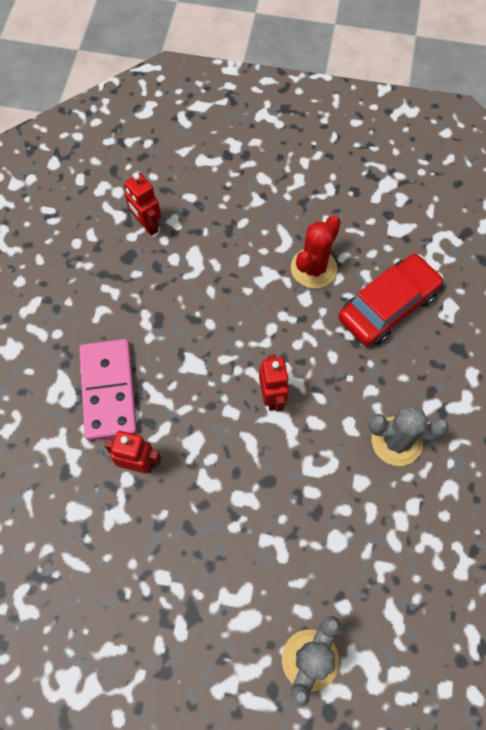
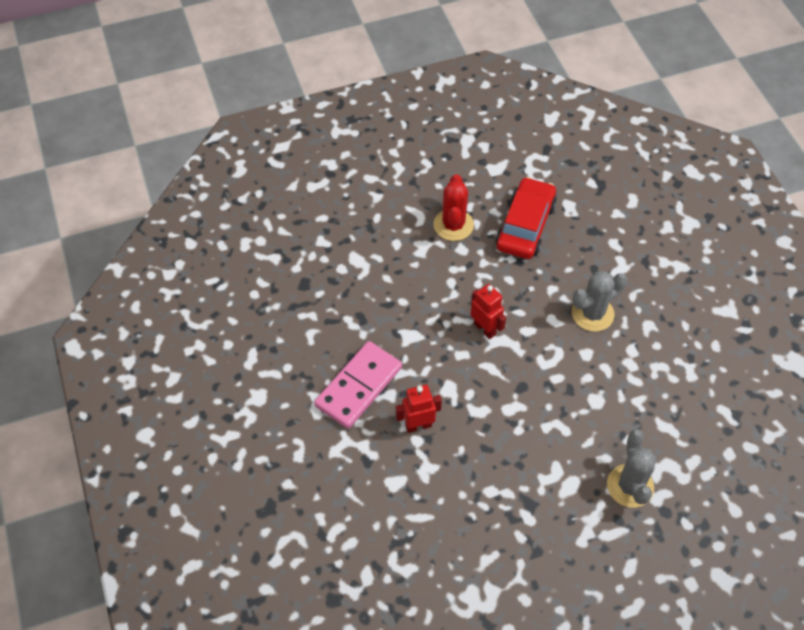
camera: 30 degrees left, 10 degrees down
(109, 391) = (359, 387): pink domino -> pink domino turned 75 degrees clockwise
(147, 225) = (303, 254): red robot -> none

